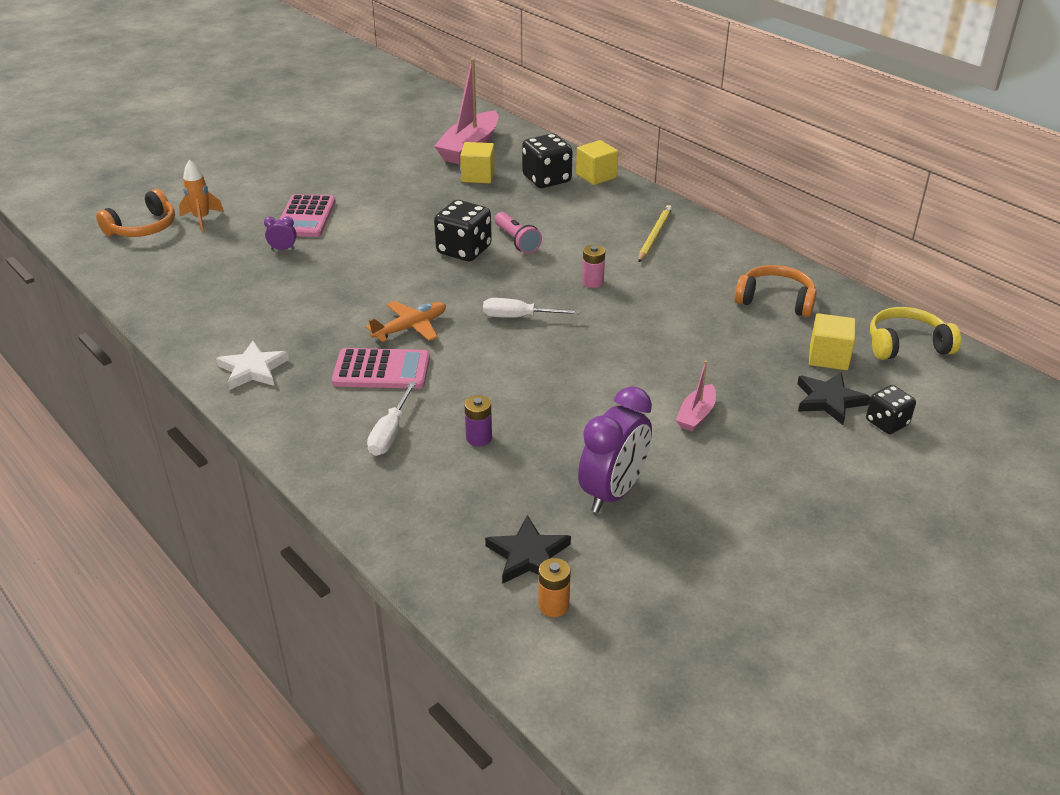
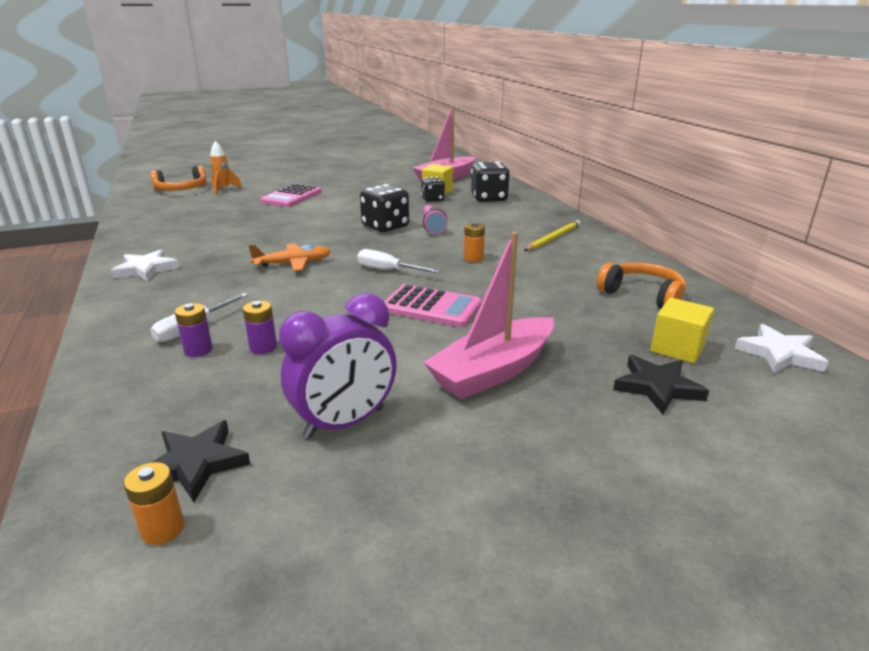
camera: 20 degrees right, 10 degrees down
(283, 249) = (256, 210): purple clock -> none
(381, 370) = (239, 285): pink calculator -> pink calculator (431, 307)
(421, 455) = (198, 350): none -> purple battery
(592, 282) = (473, 258): pink battery -> orange battery
(596, 176) = (531, 201): yellow cube -> none
(696, 415) = (493, 371): pink boat -> pink boat, size x2.01
(887, 423) = (723, 424): black dice -> black dice (432, 199)
(906, 345) = (779, 354): yellow headphones -> white star

